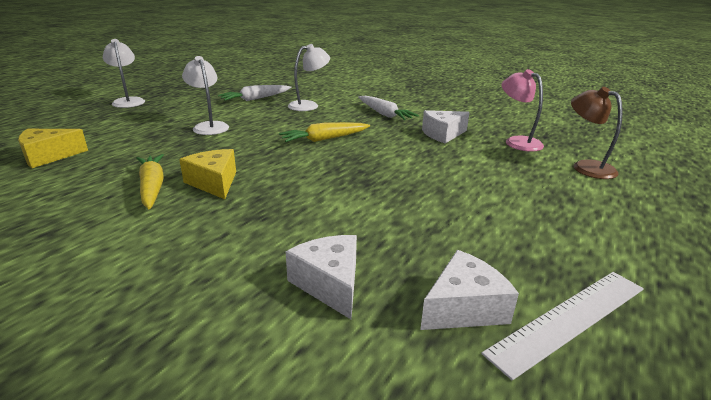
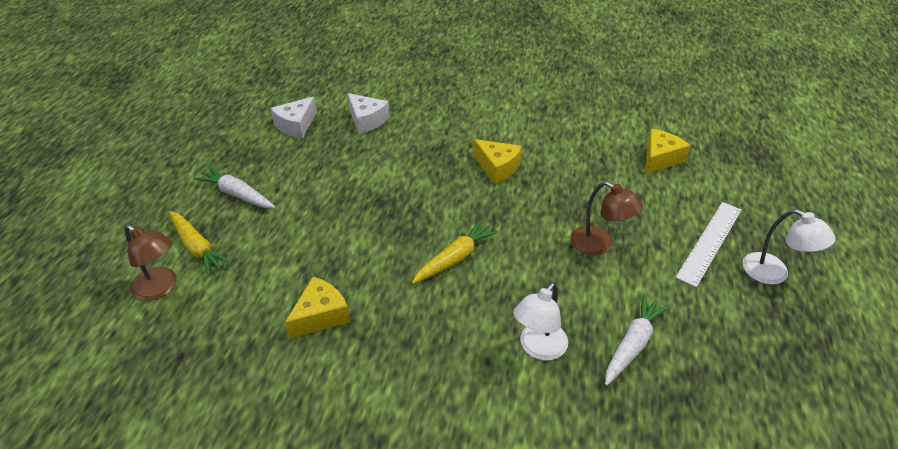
camera: 160 degrees right, 15 degrees up
(152, 187) = (535, 152): yellow carrot -> yellow carrot (197, 248)
(209, 126) = (599, 245): white lamp -> brown lamp
(384, 114) = (414, 355): white carrot -> white carrot (237, 194)
(442, 134) = (320, 316): white cheese -> yellow cheese
(517, 142) = (224, 326): pink lamp -> none
(569, 319) = (243, 132): white ruler -> white ruler (709, 242)

